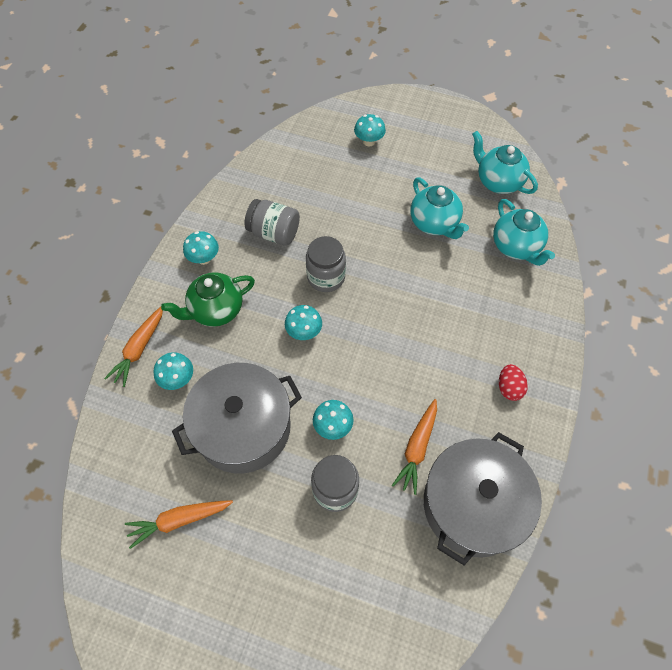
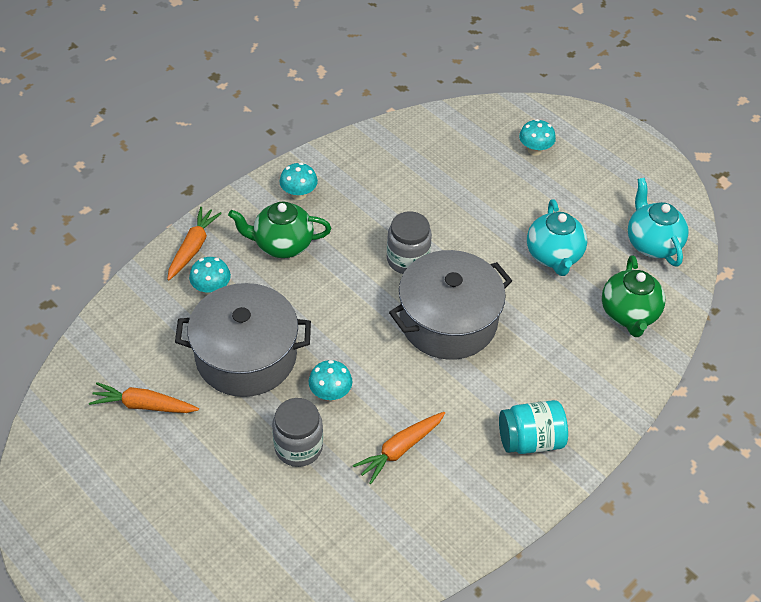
camera: 25 degrees right, 10 degrees down
(139, 349) = (193, 248): orange carrot -> orange carrot turned 150 degrees clockwise
(274, 233) = (381, 198): grey jar -> none
(304, 332) = (354, 299): turquoise mushroom -> none
(473, 505) = (423, 523): grey pot -> grey pot (448, 321)
(509, 388) = (530, 440): red egg -> turquoise jar
(516, 247) = (628, 314): turquoise teapot -> green teapot

